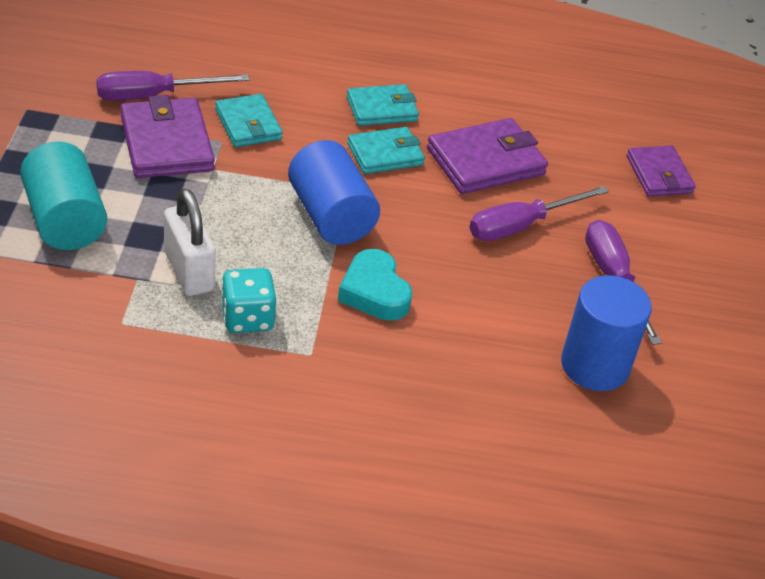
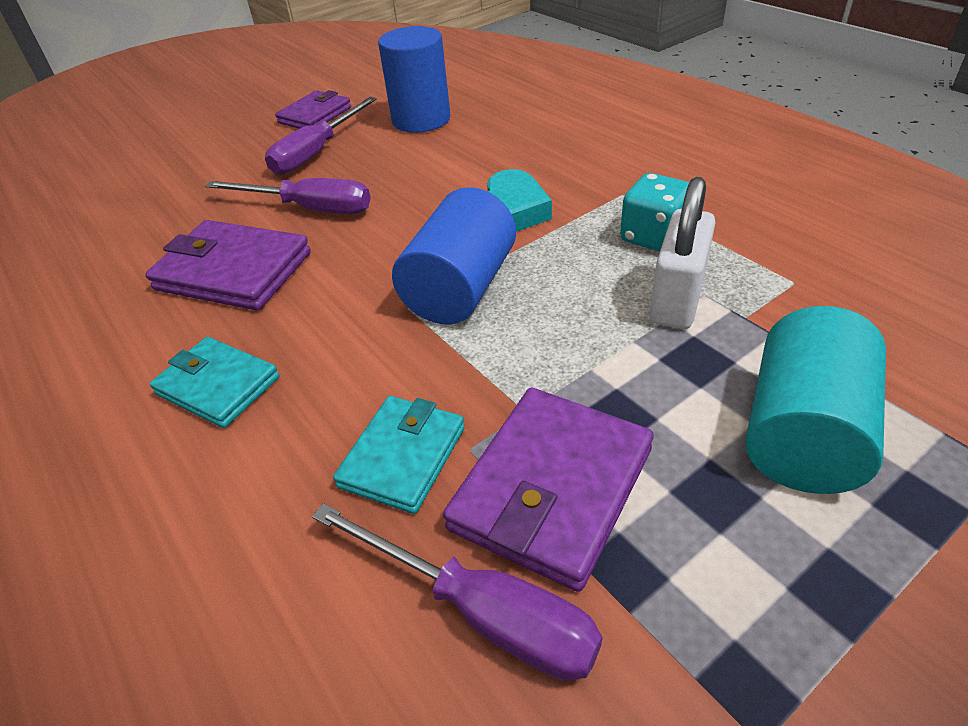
camera: 125 degrees left, 0 degrees up
(385, 154) = (308, 326): turquoise wallet -> none
(659, 175) = (135, 198): purple wallet -> purple wallet (315, 115)

